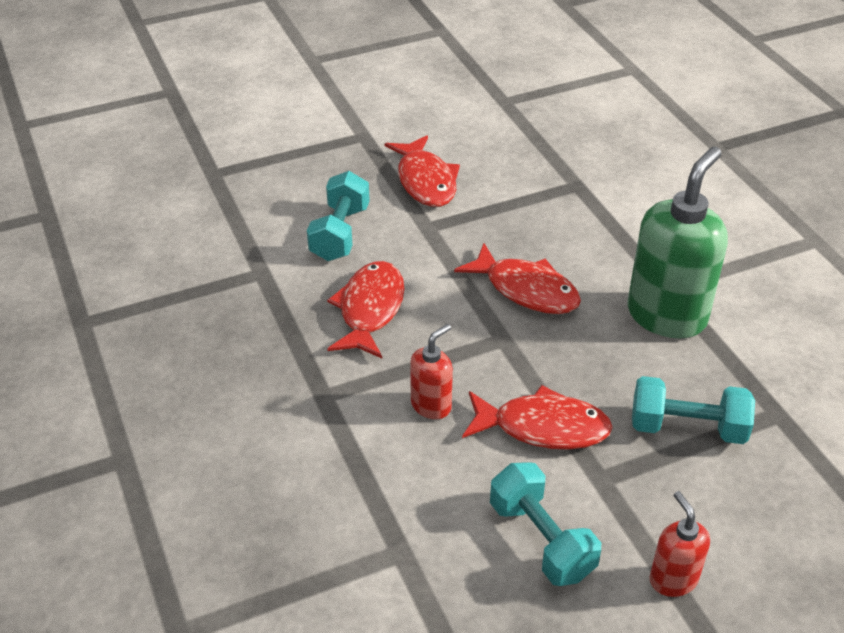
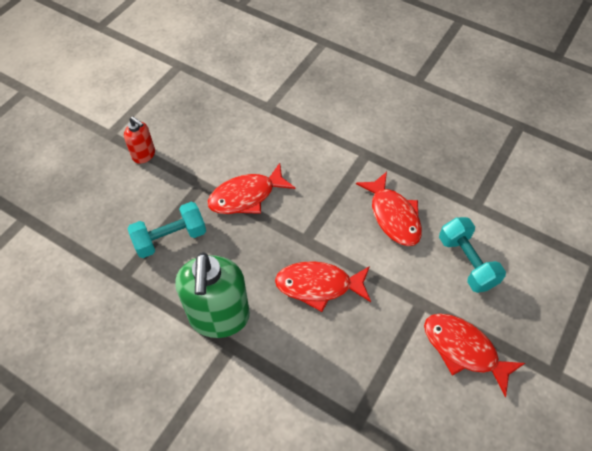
camera: 145 degrees right, 15 degrees up
(431, 405) = (310, 177): red soap dispenser -> none
(541, 540) = (212, 141): turquoise dumbbell -> none

